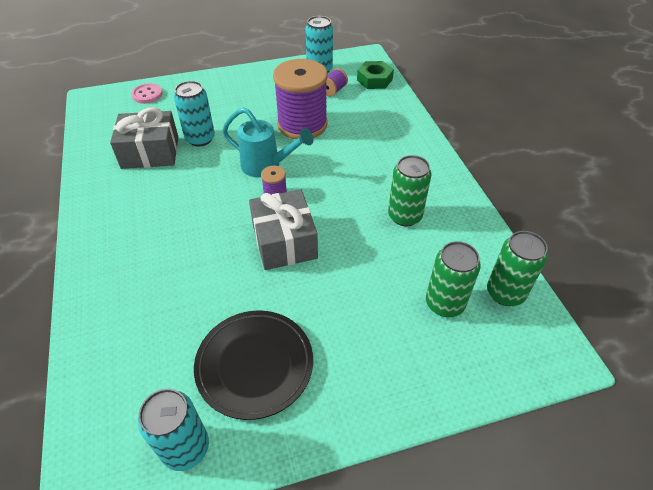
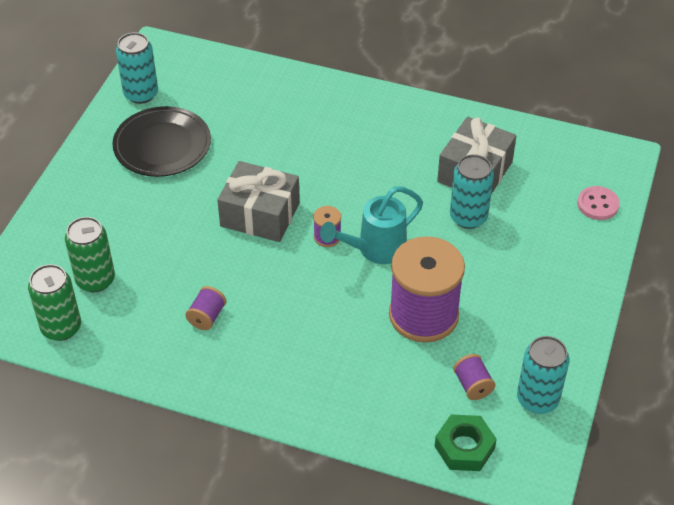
camera: 125 degrees right, 0 degrees up
(404, 216) = (207, 316): green can -> purple spool

